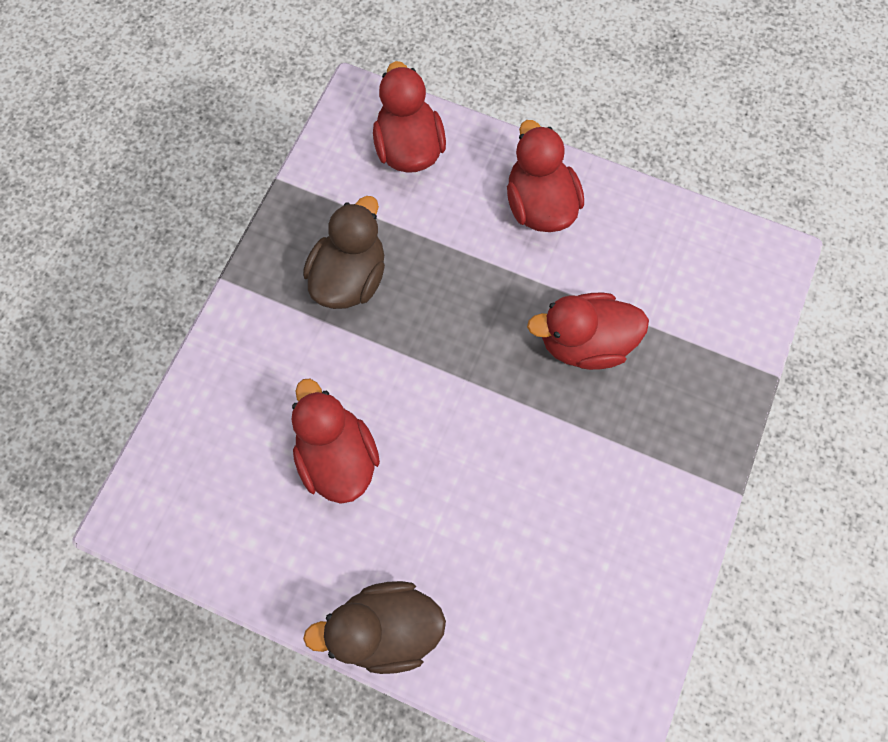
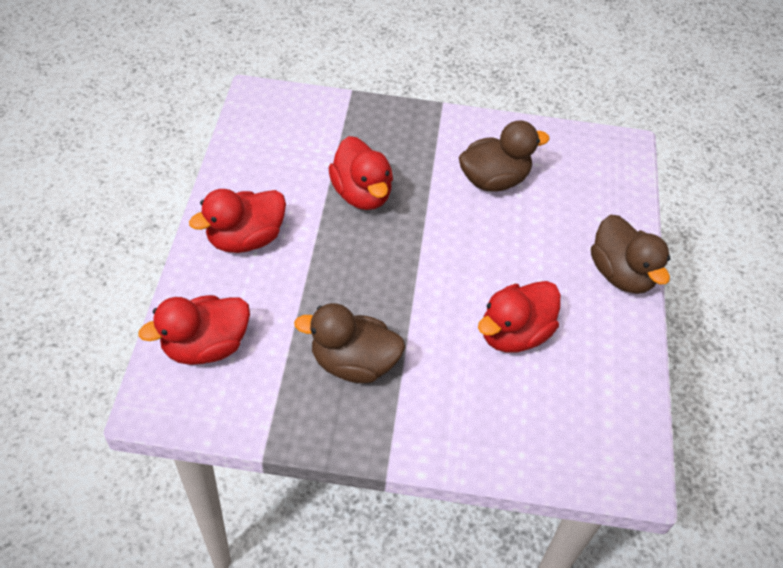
camera: 110 degrees left, 20 degrees down
(578, 515) = (494, 180): none -> brown duck

